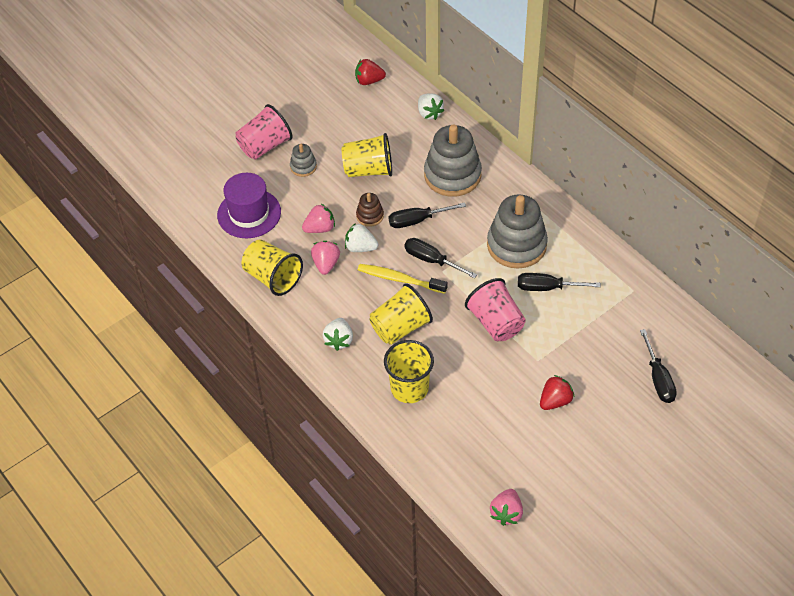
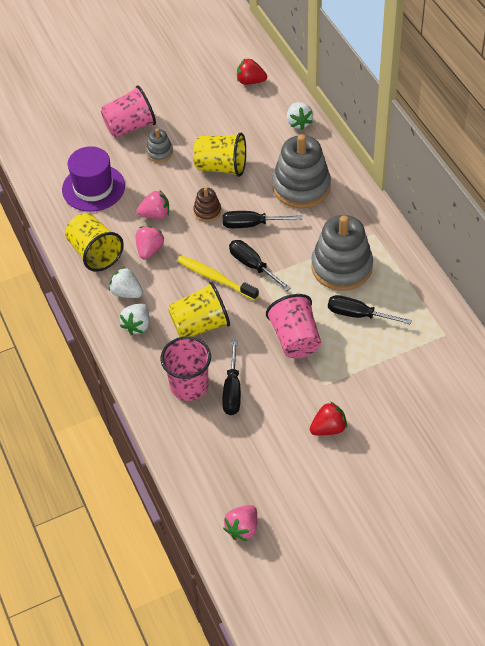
camera: 15 degrees right, 0 degrees up
(360, 247) = (188, 240): white strawberry -> white strawberry (126, 292)
(409, 388) = (189, 386): yellow cup -> pink cup
(658, 378) = (441, 428): black screwdriver -> black screwdriver (232, 390)

